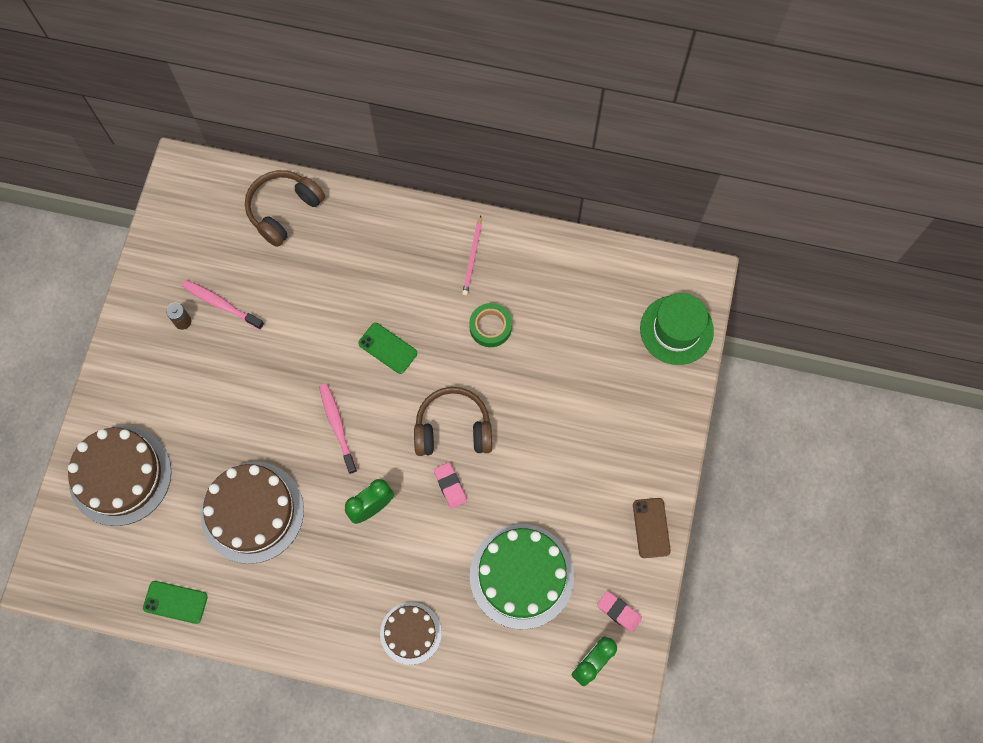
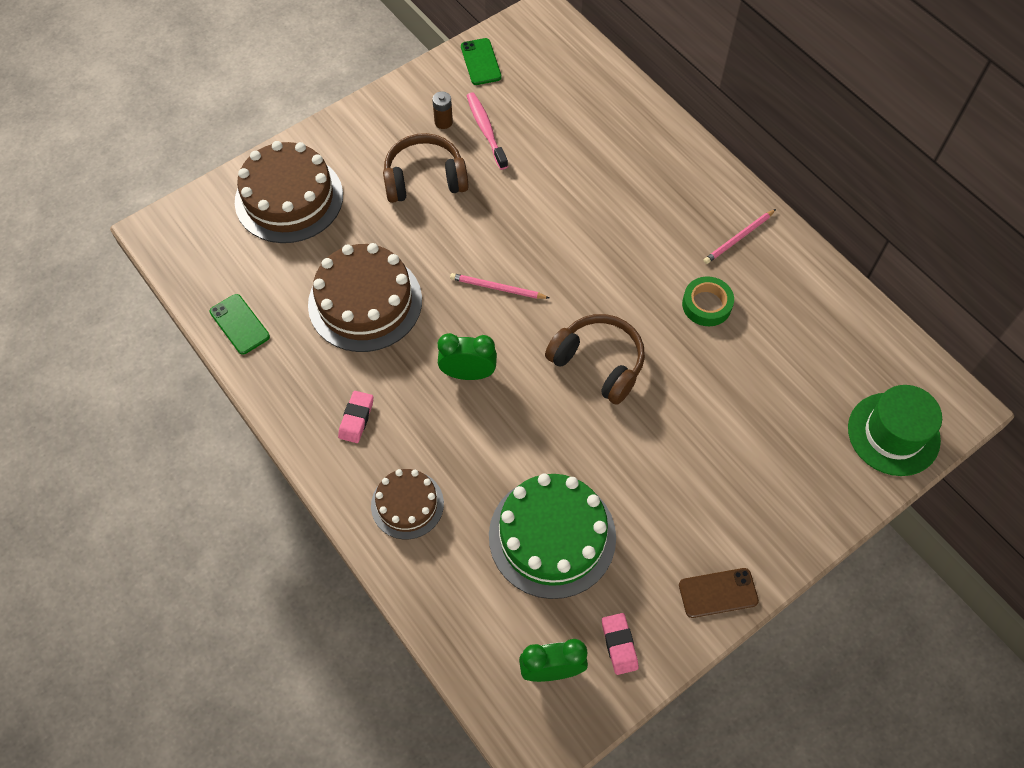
camera: 40 degrees right, 10 degrees down
(283, 210) = (601, 96): brown headphones -> brown headphones (424, 179)
(337, 426) = (497, 288): pink toothbrush -> pink pencil
(388, 348) = (597, 258): green phone -> green phone (481, 62)
(450, 486) = (553, 408): pink eraser -> pink eraser (356, 418)
(651, 528) = (718, 593): brown phone -> brown phone turned 45 degrees clockwise

